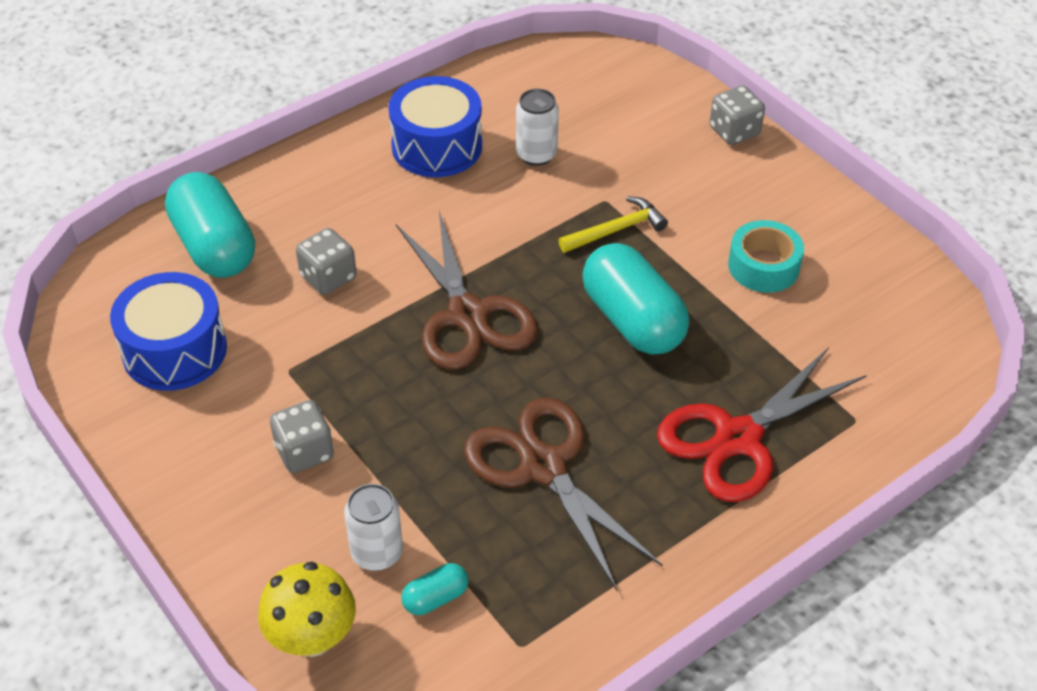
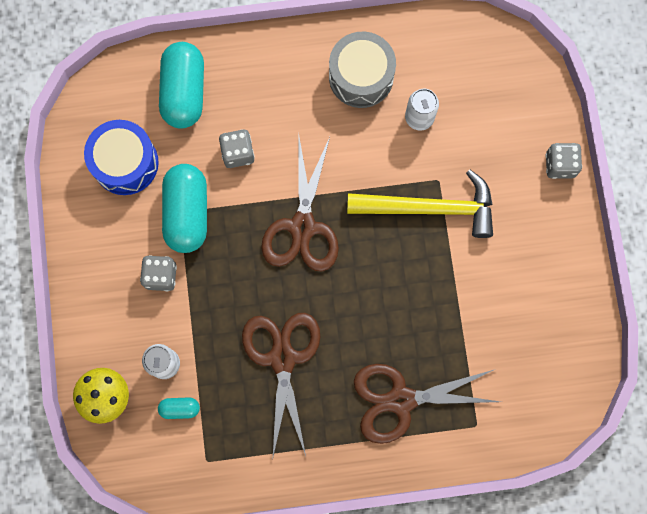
camera: 30 degrees right, 30 degrees up
(437, 146) = (361, 77): blue drum -> grey drum
(617, 230) = (431, 208): yellow hammer -> yellow hammer, size x1.90
(632, 320) = (395, 284): turquoise capsule -> turquoise capsule (187, 213)
(738, 438) = (401, 400): red scissors -> brown scissors
(763, 266) = (501, 286): turquoise tape -> none

